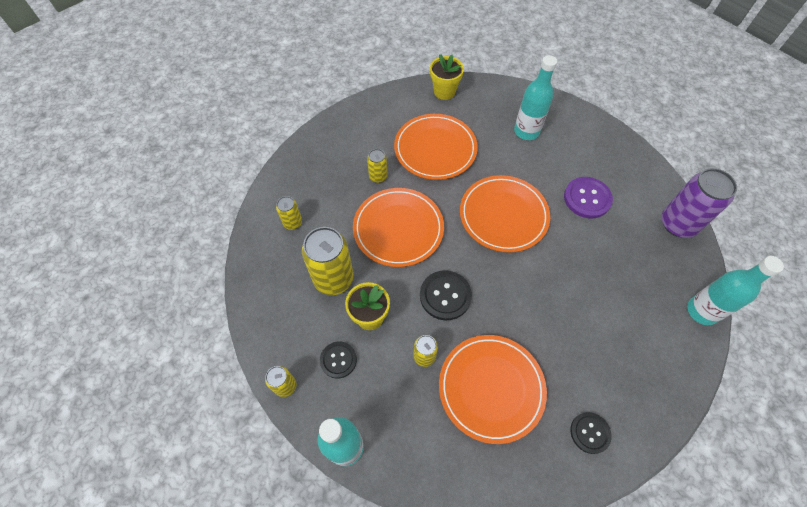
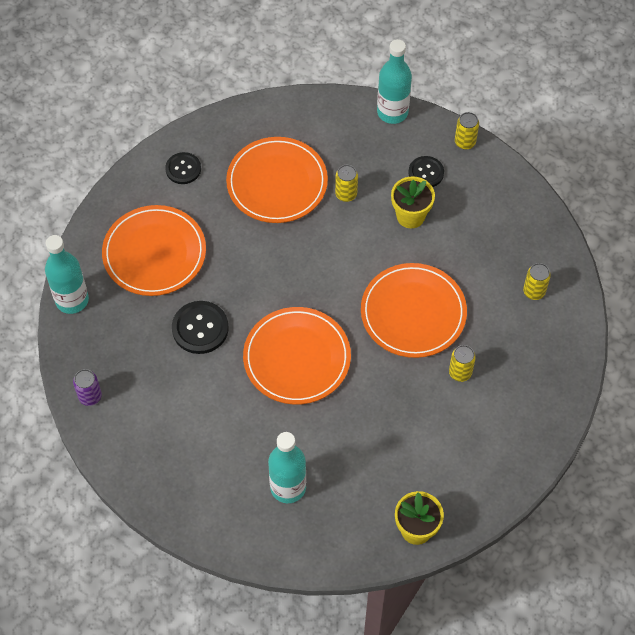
camera: 165 degrees right, 0 degrees up
(333, 279) = (462, 243): yellow can -> none
(435, 149) = (402, 429): orange plate -> orange plate (154, 253)
(445, 296) = (341, 253): black button -> black button (200, 328)
(587, 198) = (199, 404): purple button -> none
(678, 224) = (90, 396): purple can -> purple can, size x0.51

